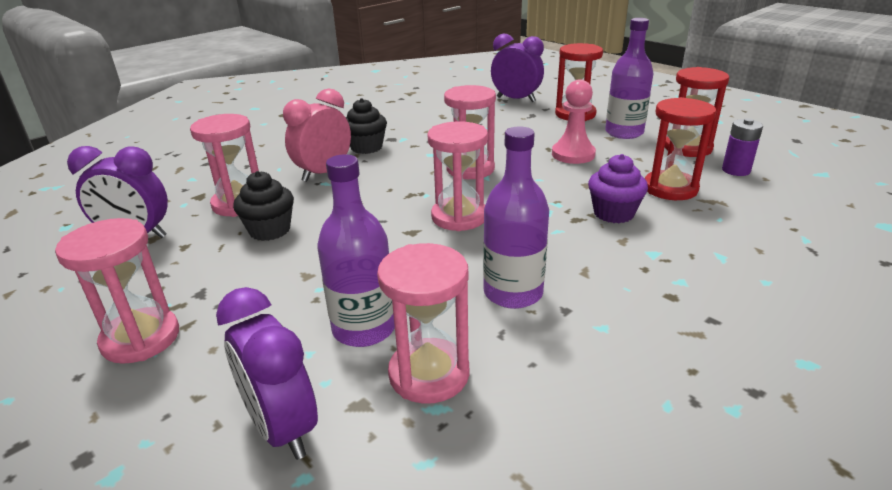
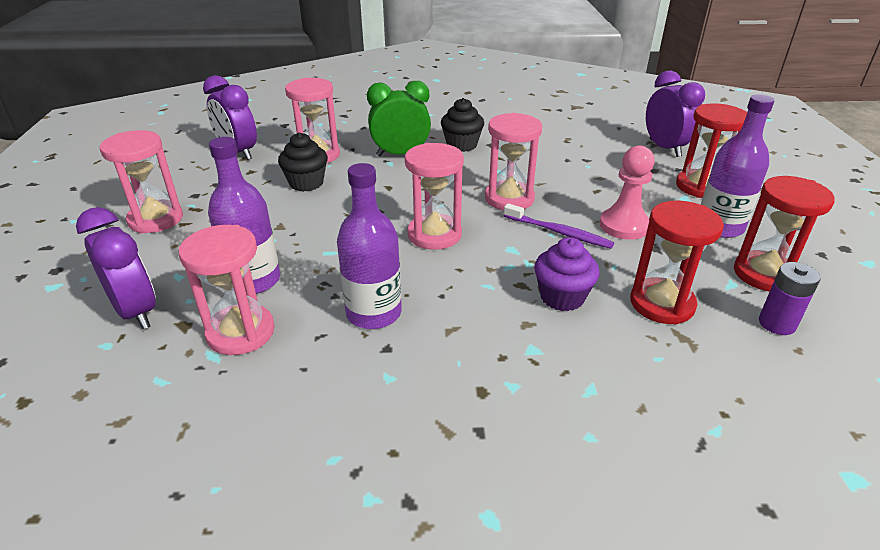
camera: 40 degrees right, 5 degrees up
(282, 428) = (136, 312): purple clock -> purple clock turned 135 degrees clockwise
(324, 173) = (400, 154): pink clock -> green clock
(542, 176) = (559, 232): none -> purple toothbrush

